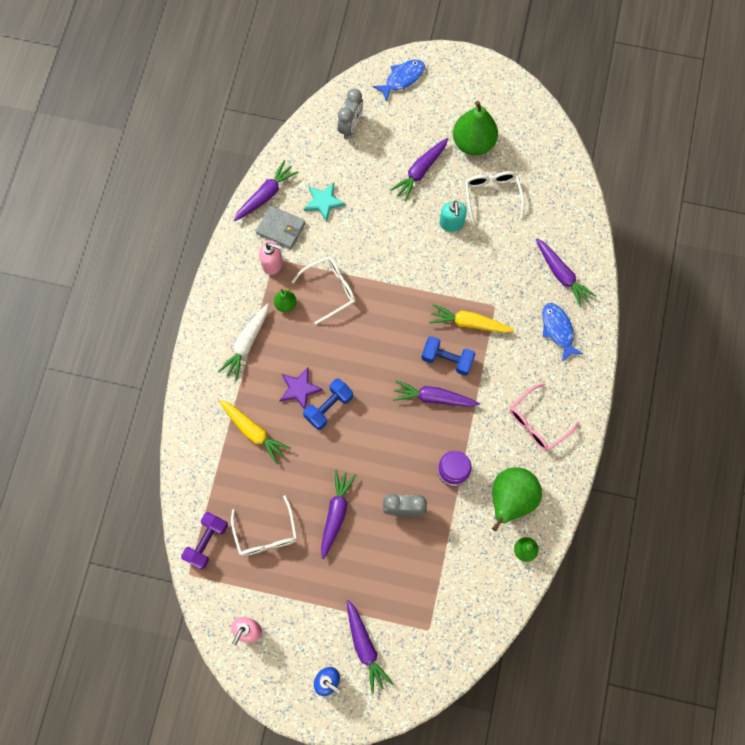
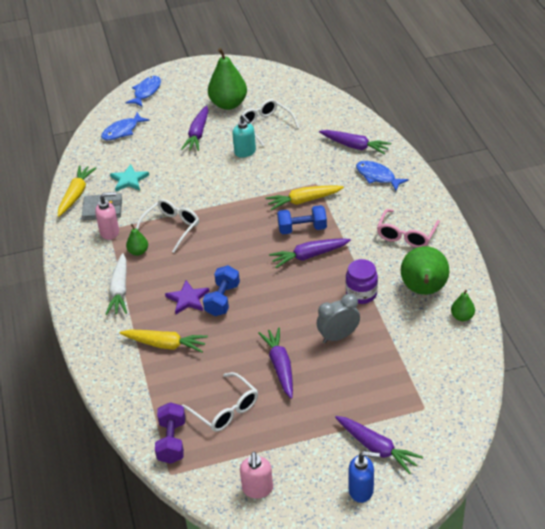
camera: 25 degrees left, 30 degrees down
(266, 195) = (76, 195): purple carrot -> yellow carrot
(350, 126) = (122, 131): grey clock -> blue fish

